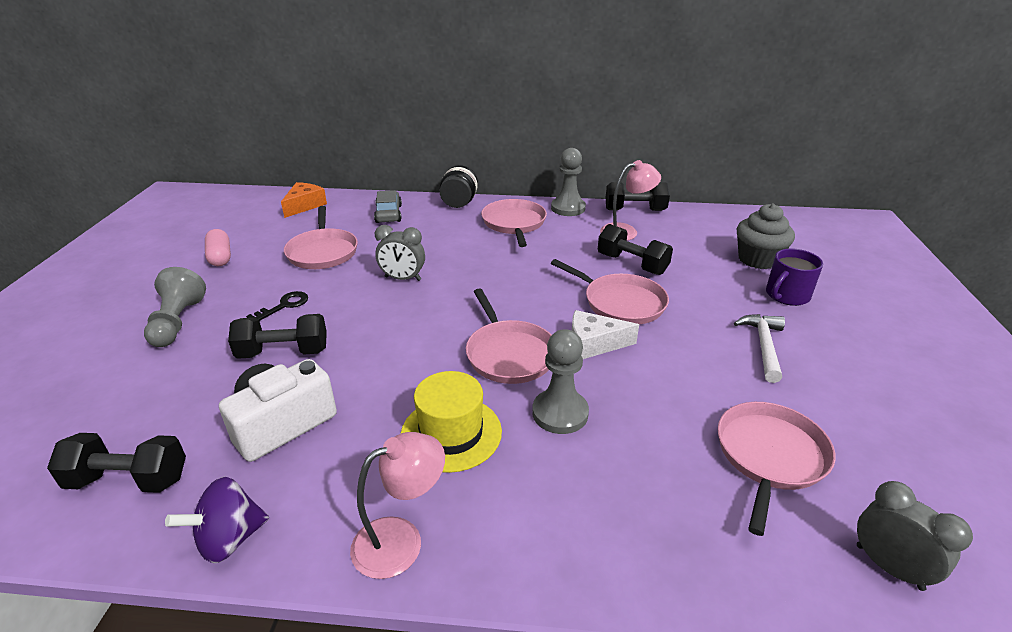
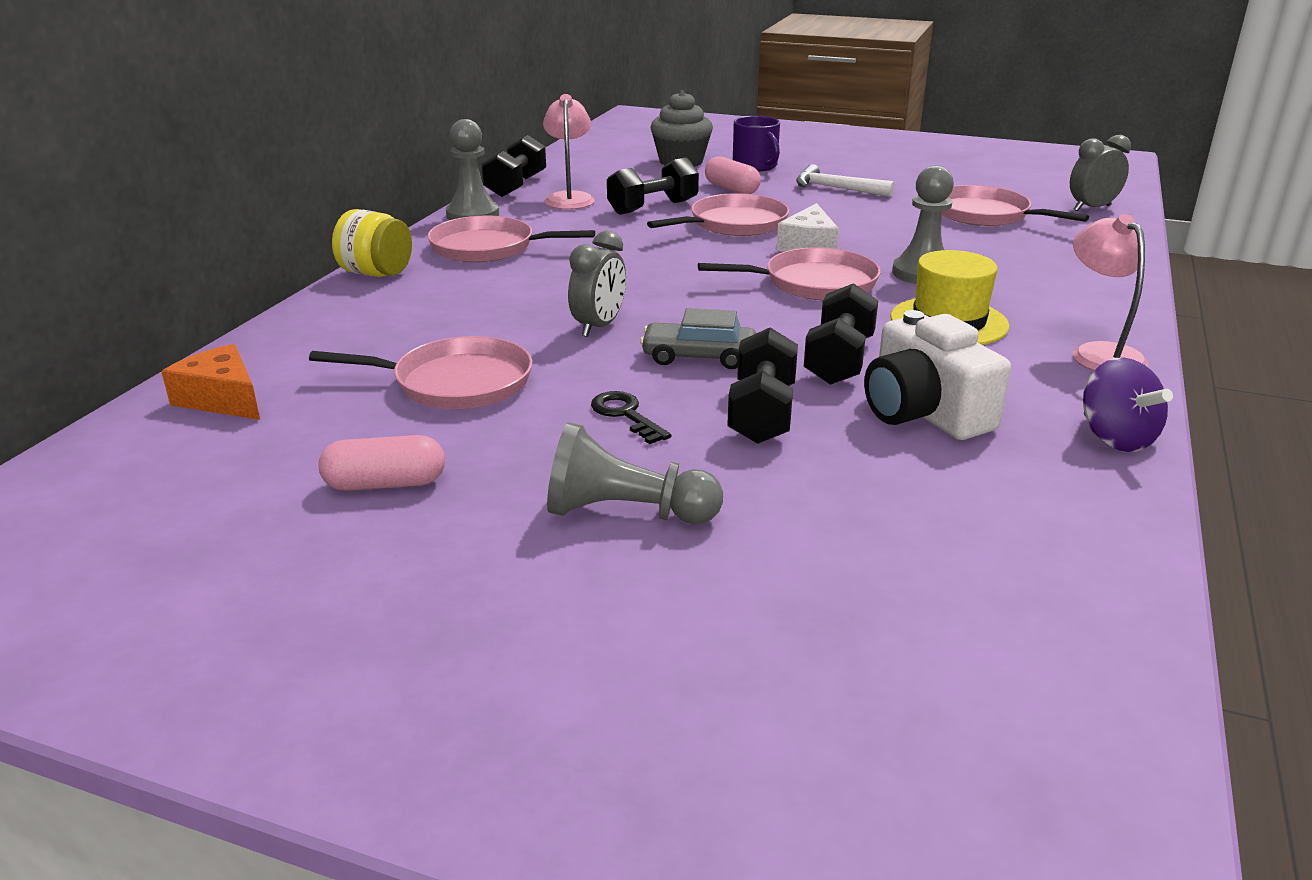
camera: 75 degrees left, 5 degrees down
(128, 480) = (1030, 515): black dumbbell -> black dumbbell (839, 360)
(388, 214) = (357, 325): grey car -> grey car (699, 357)
(459, 203) = (376, 273): black jar -> yellow jar
(708, 291) = (731, 189): none -> pink capsule

